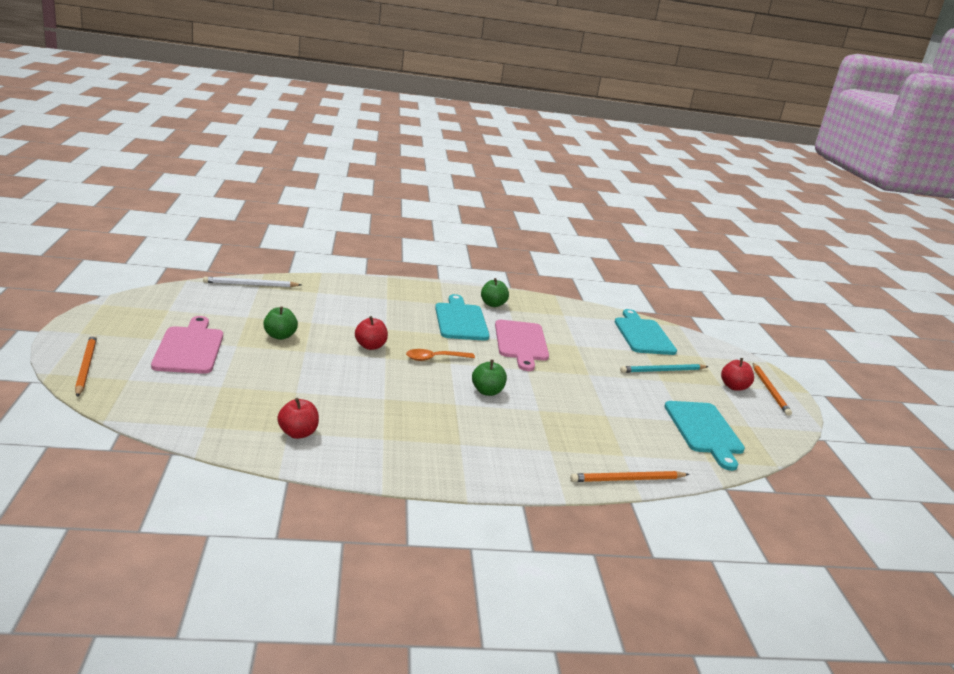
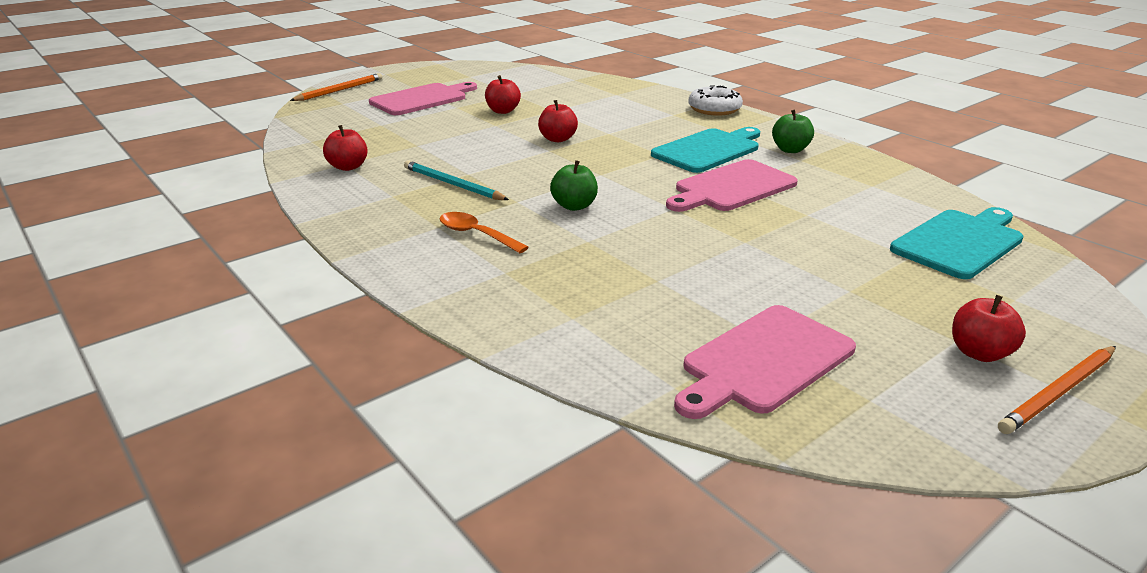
camera: 60 degrees right, 5 degrees up
(250, 285) = (571, 77): white pencil -> none
(280, 336) = (503, 111): green apple -> red apple
(399, 286) = (714, 109): none -> white donut
(434, 358) = (593, 166): orange spoon -> orange spoon (476, 234)
(627, 479) = (512, 336): orange pencil -> none
(662, 371) = (881, 283): turquoise pencil -> turquoise pencil (452, 184)
(704, 430) = (764, 361): turquoise cutting board -> pink cutting board

